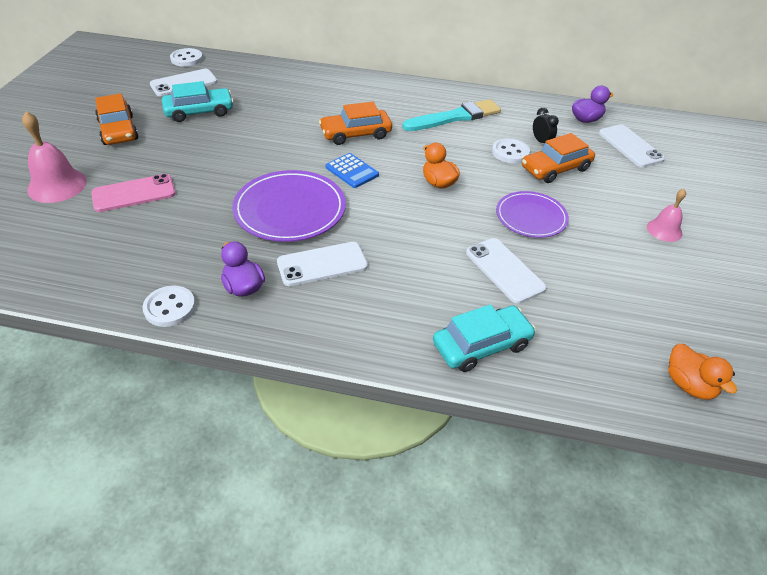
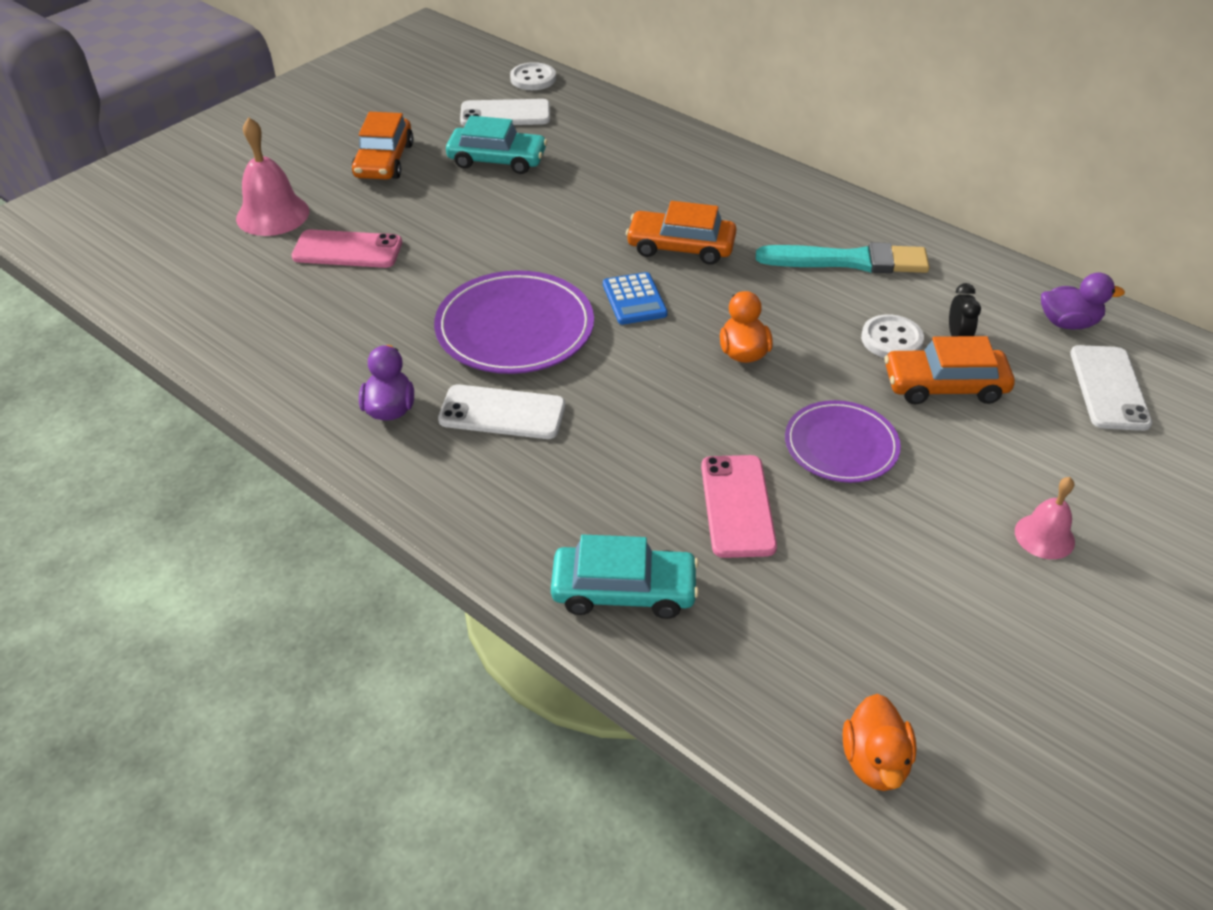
camera: 30 degrees right, 0 degrees up
(170, 308) = (294, 404): white button -> none
(504, 270) = (737, 506): white phone -> pink phone

